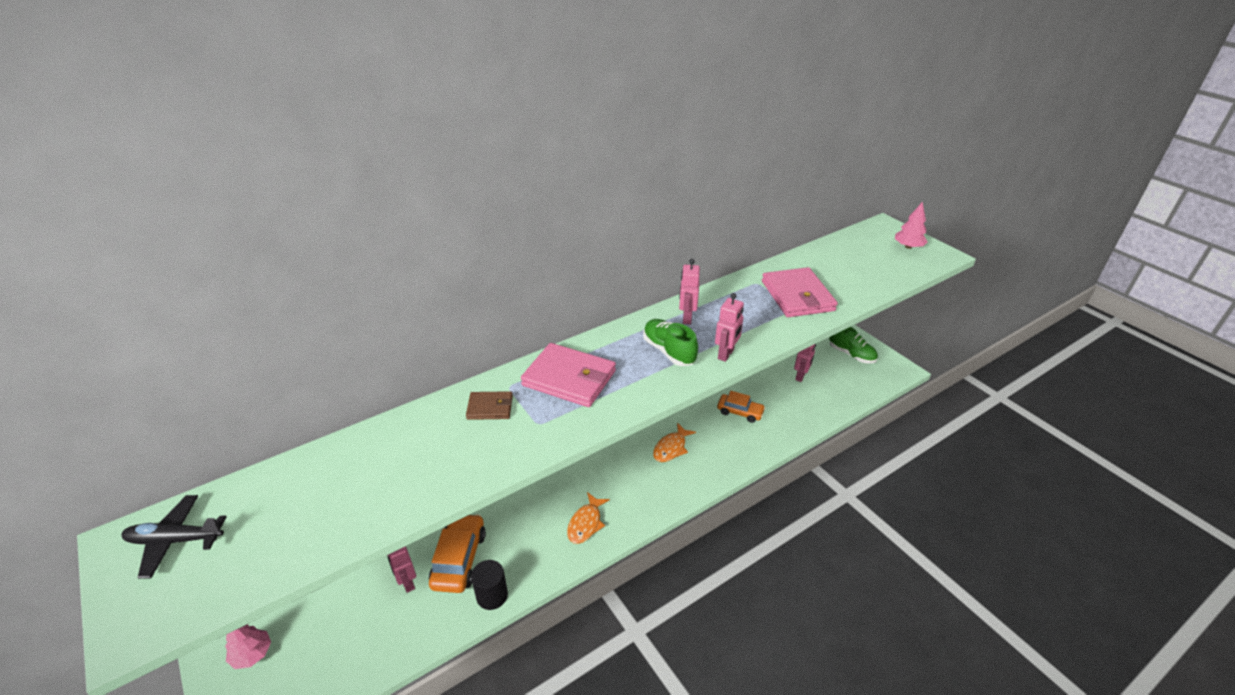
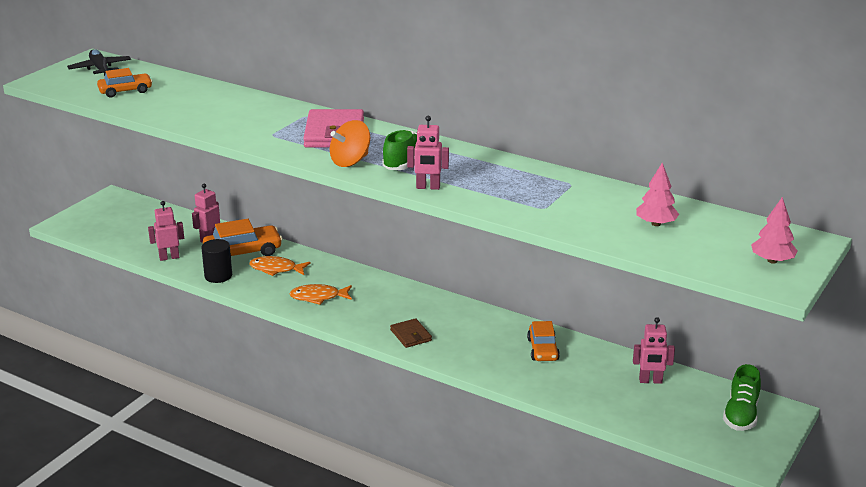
camera: 65 degrees right, 10 degrees down
(252, 654) = (123, 206): pink tree -> pink tree (656, 224)
(286, 528) = (125, 91): none -> orange car
(490, 407) = (276, 115): brown wallet -> brown wallet (410, 335)
(643, 385) = (350, 161): none -> orange spinning top
(671, 448) = (449, 319): orange fish -> orange fish (276, 269)
(686, 318) = (469, 161): pink robot -> pink robot (169, 257)
(797, 296) = (570, 207): pink wallet -> none

